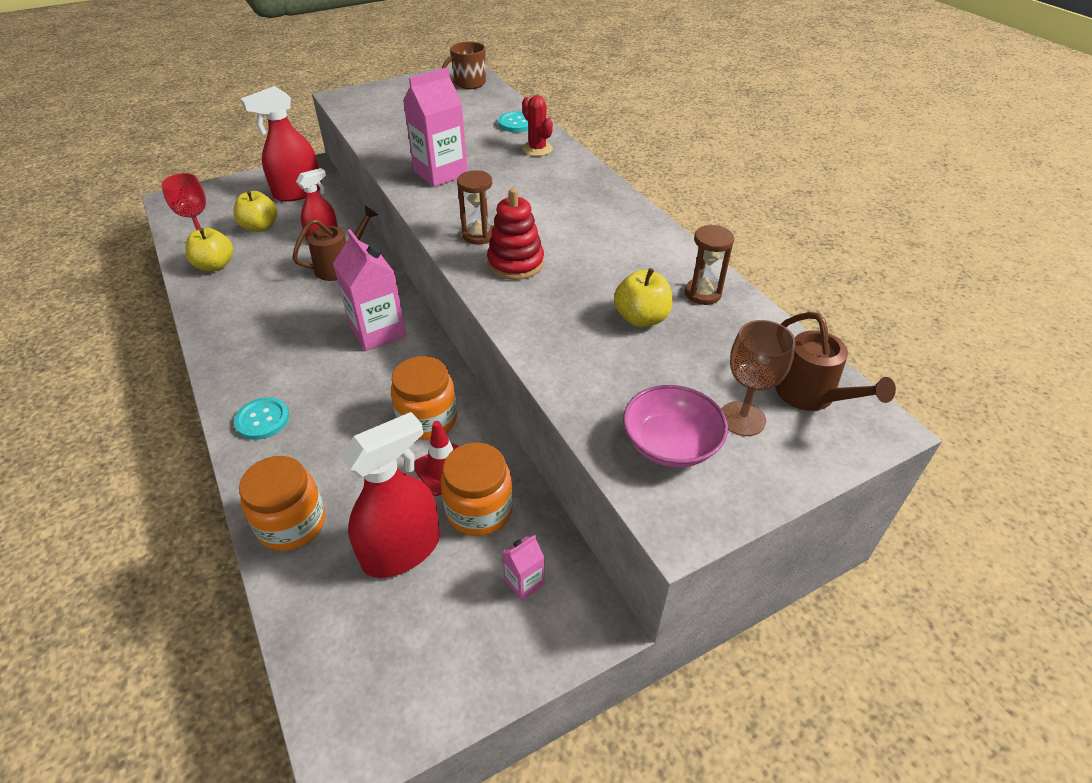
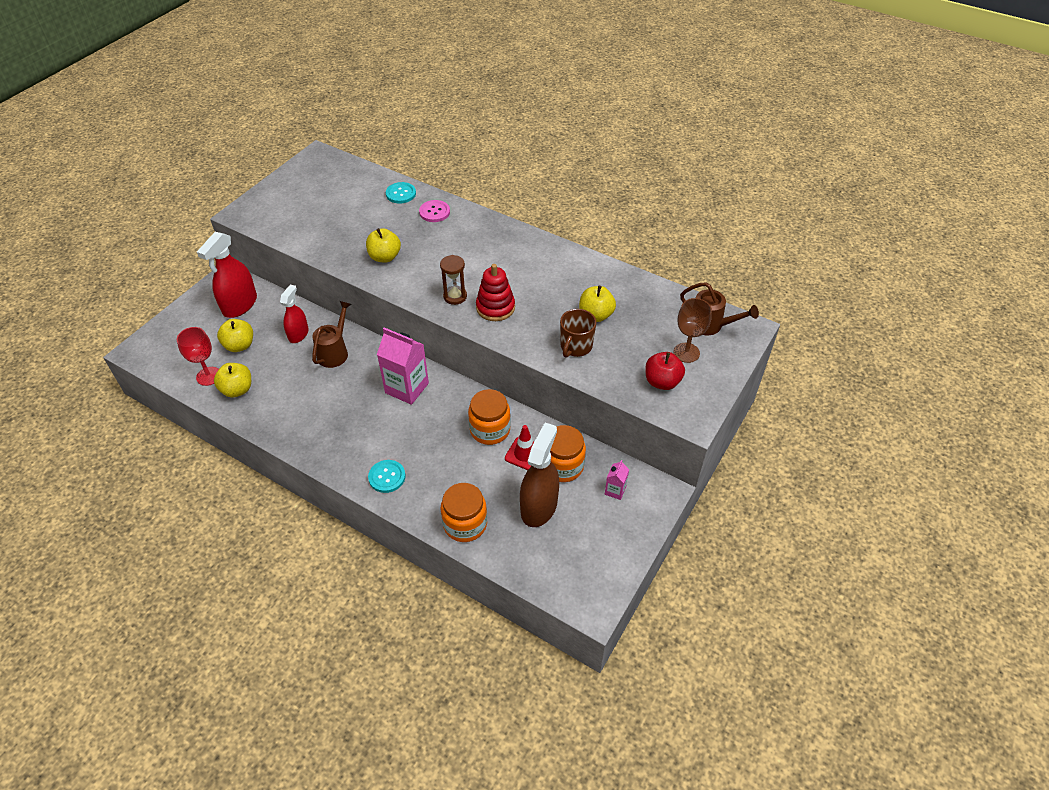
camera: 30 degrees left, 5 degrees up
(401, 550) = (539, 507): red spray bottle -> brown spray bottle
(440, 173) = (385, 257): pink carton -> yellow apple
(469, 83) = (331, 167): brown mug -> brown mug (576, 346)
(537, 149) = (434, 212): red cactus -> pink button
(670, 444) = (662, 382): pink bowl -> red apple
(702, 294) = (617, 285): brown hourglass -> none

